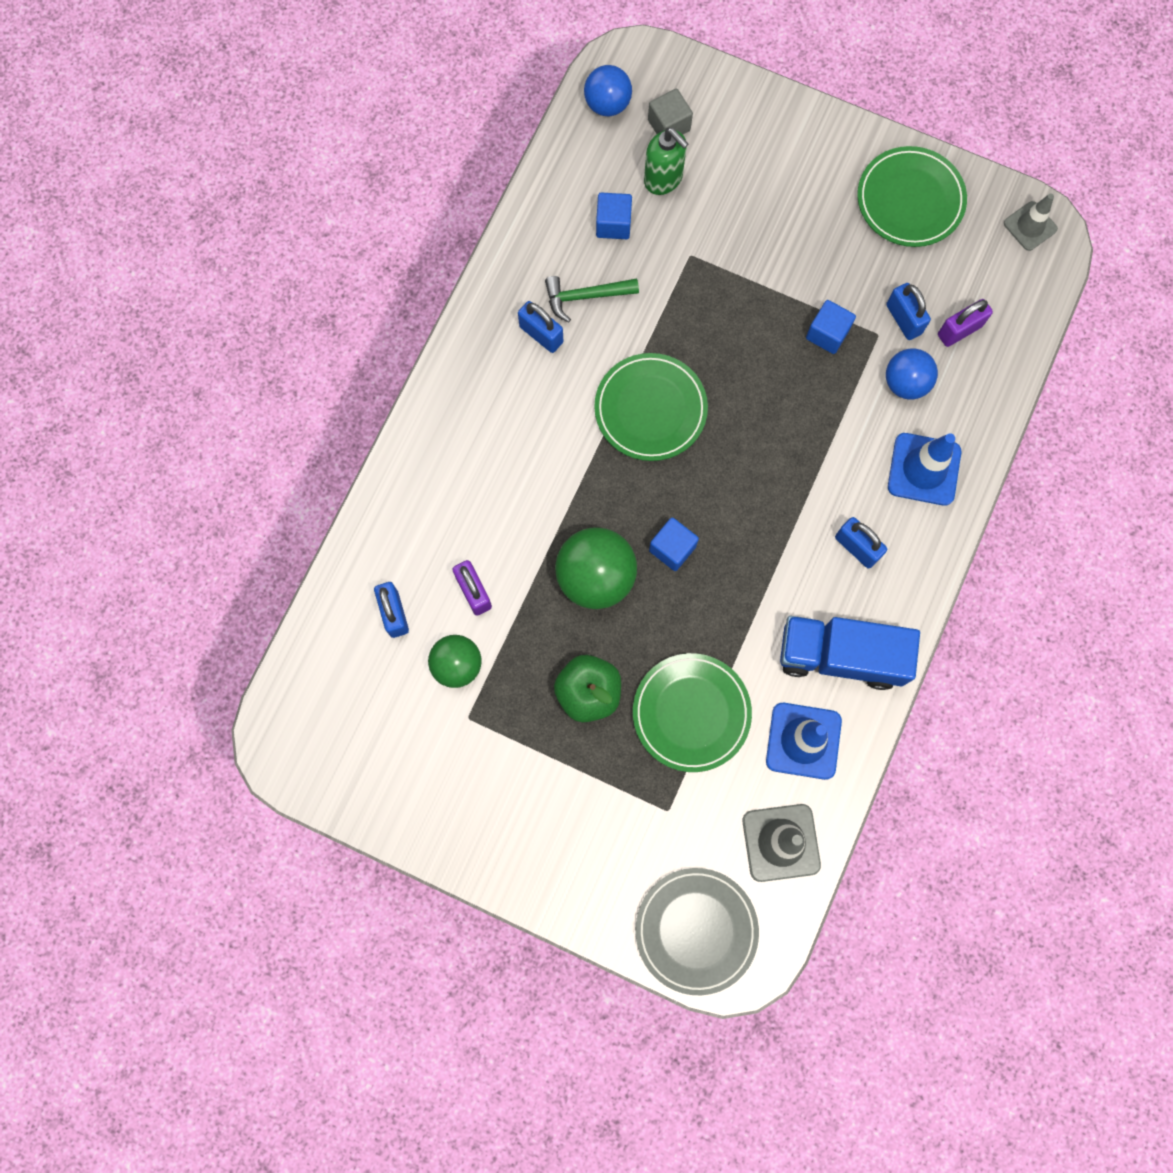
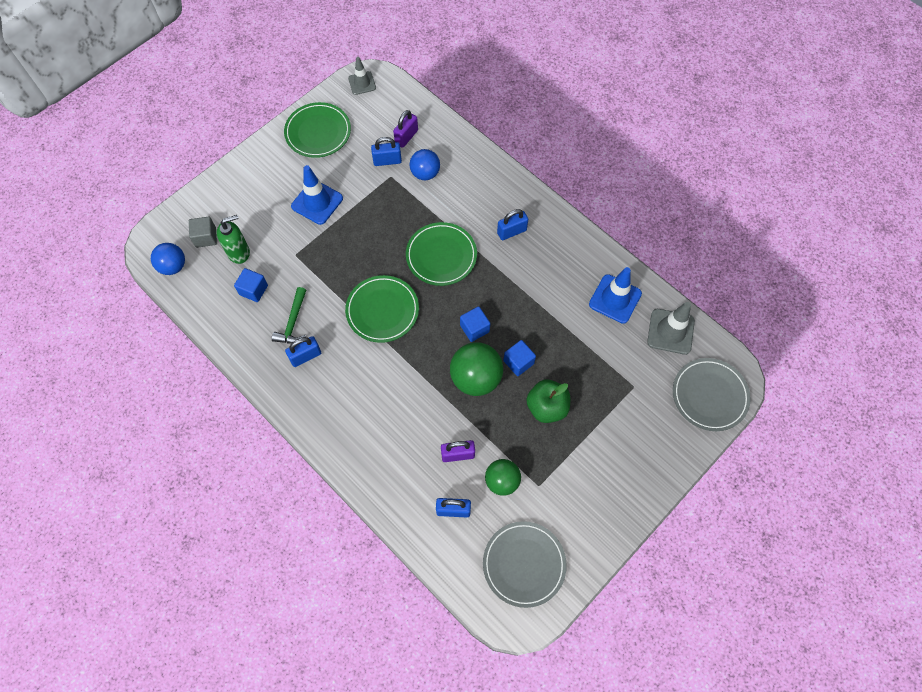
camera: 70 degrees left, 10 degrees down
(352, 733) = (524, 564): none -> grey plate
(691, 713) = (579, 353): green plate -> green plate (441, 256)
(827, 334) = (378, 201): blue cube -> blue cube (518, 362)
(840, 655) = (572, 262): blue truck -> none
(924, 469) = (479, 183): blue traffic cone -> blue traffic cone (317, 202)
(959, 330) = (406, 137): purple padlock -> purple padlock turned 45 degrees clockwise

